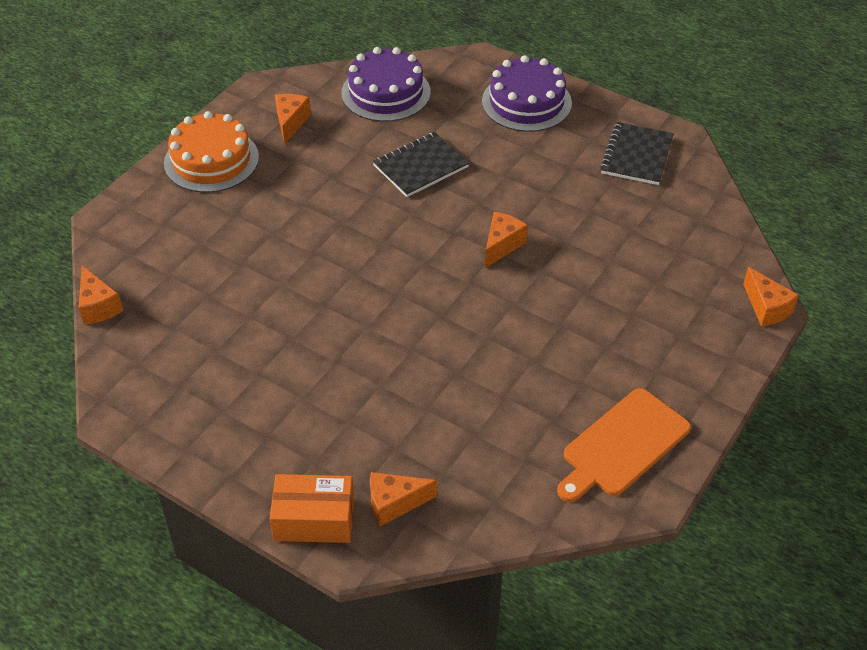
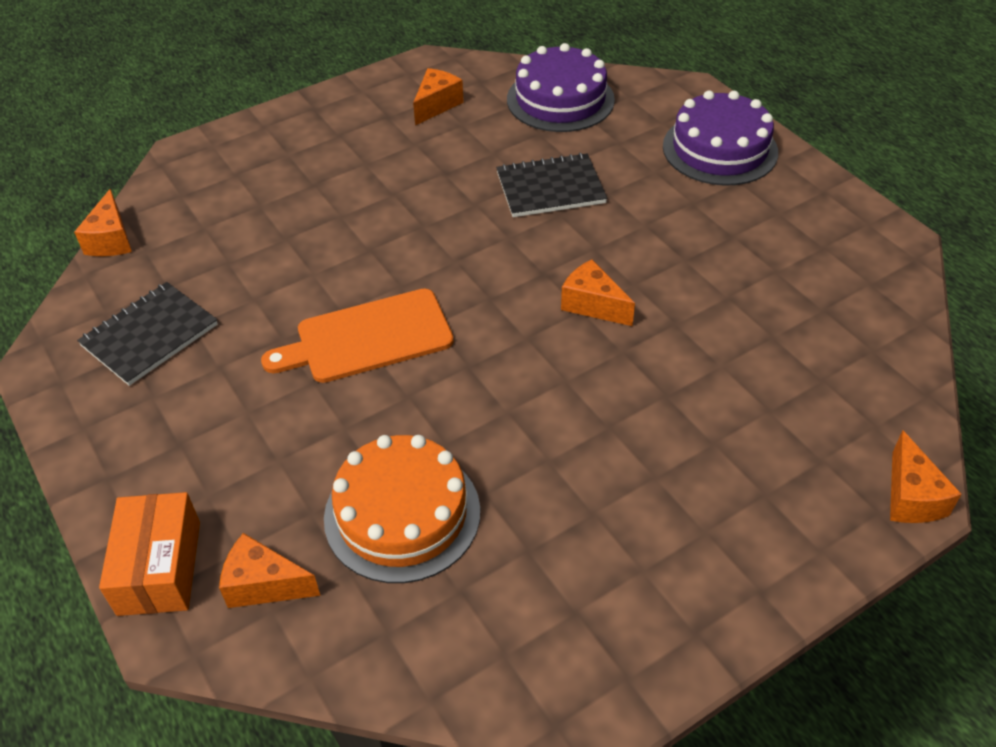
camera: 25 degrees right, 0 degrees up
(211, 160) = (328, 122): orange cake -> orange cake (402, 514)
(314, 519) = (160, 567): orange box -> orange box turned 60 degrees clockwise
(502, 245) = (592, 305): orange cheese -> orange cheese turned 105 degrees counterclockwise
(622, 445) = (601, 619): orange cutting board -> orange cutting board (367, 338)
(637, 155) = (827, 246): black notebook -> black notebook (150, 335)

